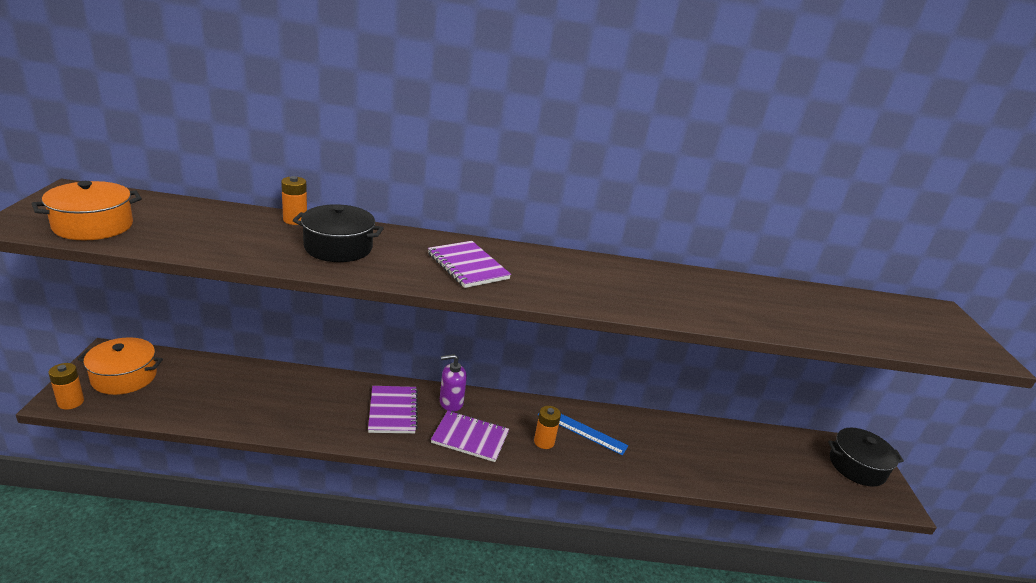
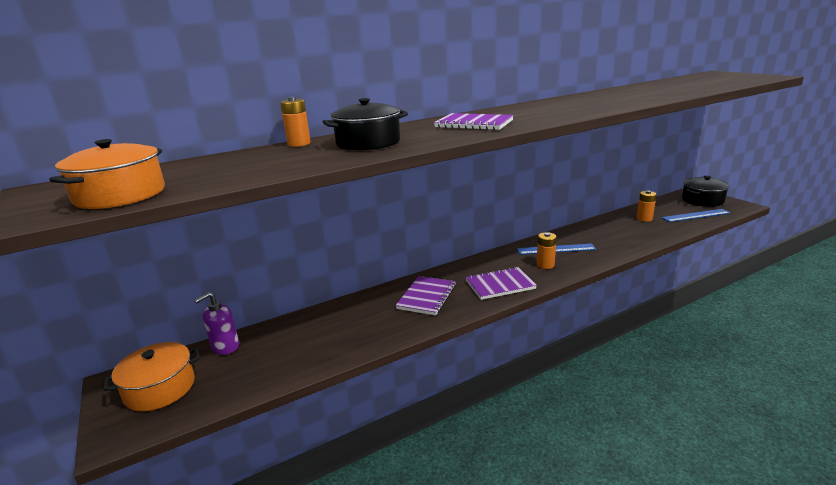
camera: 25 degrees left, 5 degrees down
(71, 402) = (128, 433): orange battery -> orange battery (644, 219)
(393, 411) = (427, 297): purple notebook -> purple notebook turned 60 degrees clockwise
(451, 402) = (457, 274): purple soap dispenser -> purple soap dispenser (225, 347)
(811, 481) = (695, 215): none -> blue ruler

